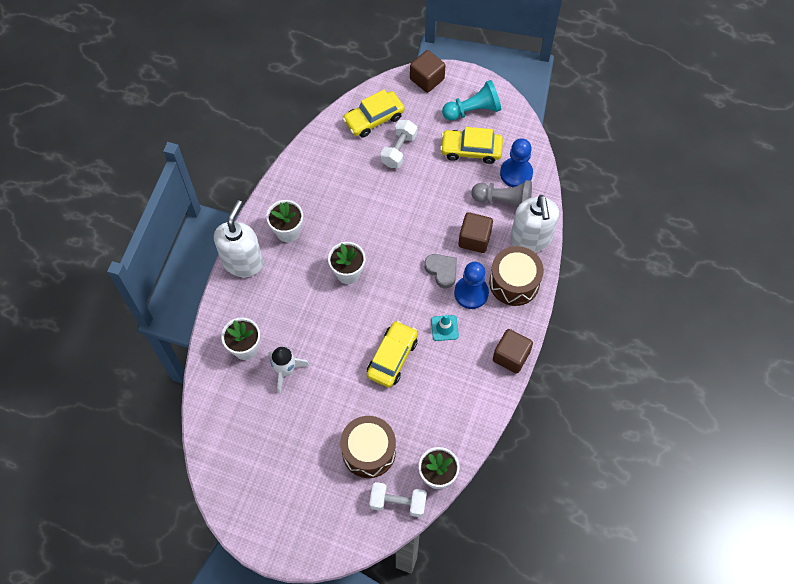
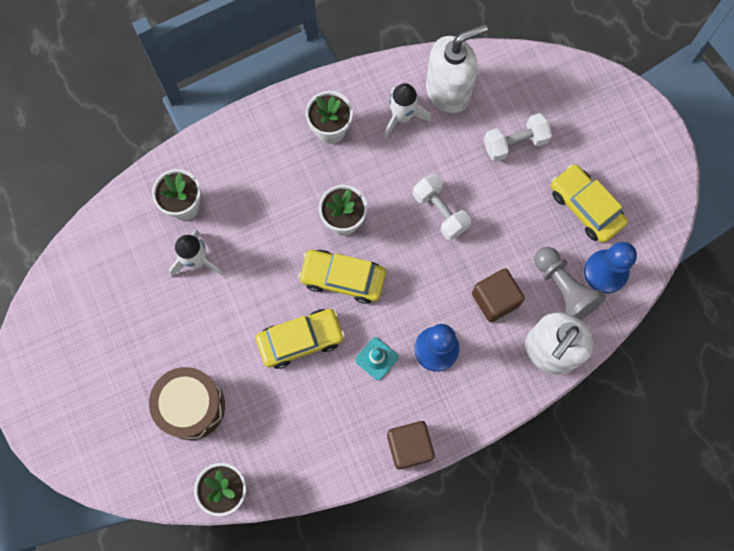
camera: 45 degrees right, 10 degrees up
(243, 262) = (262, 122): white soap dispenser -> white soap dispenser (448, 91)
(321, 189) = (402, 116): none -> white rocket
(374, 119) = (523, 90): yellow car -> yellow car (343, 278)
(398, 503) = (168, 478): white dumbbell -> white dumbbell (440, 211)
(427, 79) = (617, 95): brown cube -> none
(442, 271) = (431, 301): grey heart -> none
(473, 110) = (630, 168): turquoise pawn -> none
(514, 282) = (488, 378): brown drum -> none

